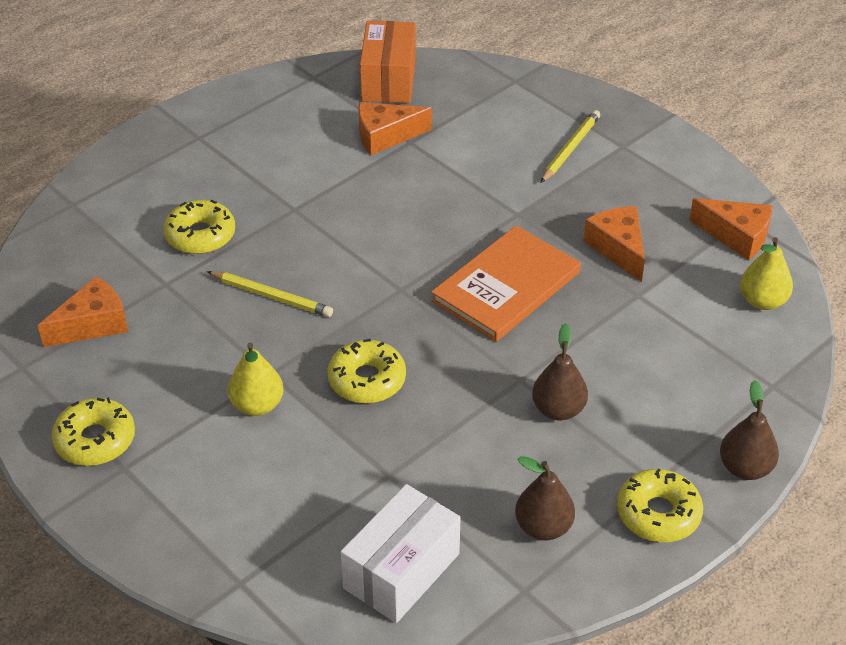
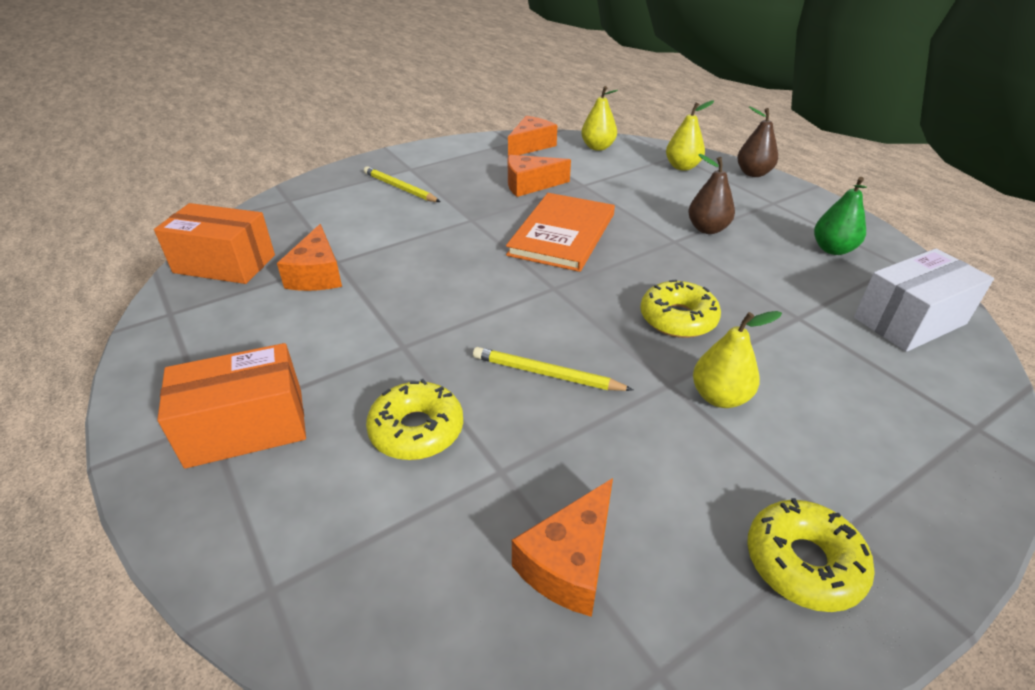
camera: 80 degrees left, 5 degrees down
(93, 324) = (569, 562): orange cheese -> orange cheese turned 120 degrees counterclockwise
(195, 155) = (246, 427): none -> orange box
(272, 296) = (546, 374): yellow pencil -> yellow pencil turned 105 degrees counterclockwise
(401, 571) = (909, 321): white box -> white box turned 75 degrees counterclockwise
(506, 286) = (562, 234): orange book -> orange book turned 60 degrees clockwise
(543, 527) = (832, 249): brown pear -> green pear
(658, 513) = (803, 205): yellow donut -> none
(734, 390) = (682, 167): none -> yellow pear

